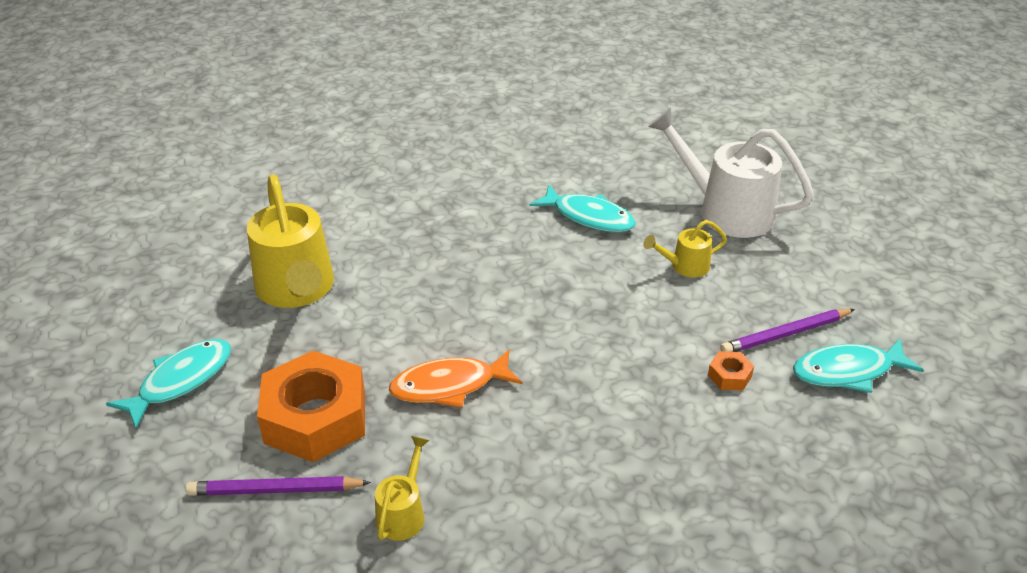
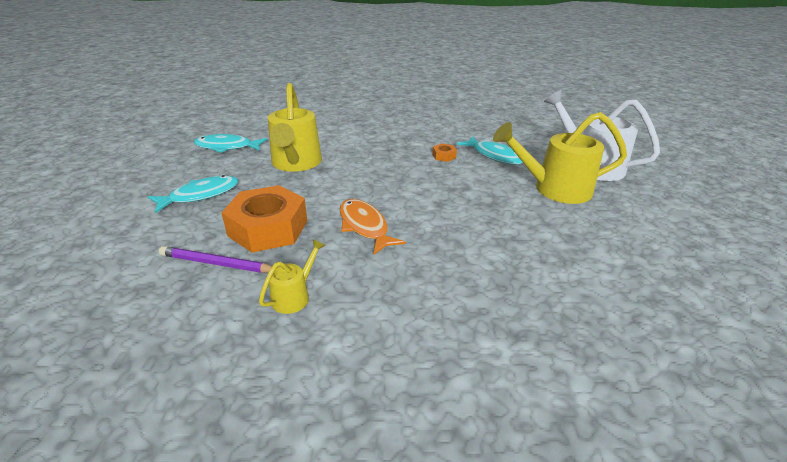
camera: 15 degrees right, 5 degrees down
(449, 386) = (365, 226): orange fish -> orange fish turned 60 degrees clockwise
(684, 266) = (553, 189): yellow watering can -> yellow watering can, size x2.08
(729, 375) = (574, 256): orange nut -> orange nut (444, 156)
(785, 334) = (624, 238): purple pencil -> none
(848, 371) = (675, 270): turquoise fish -> turquoise fish (227, 147)

